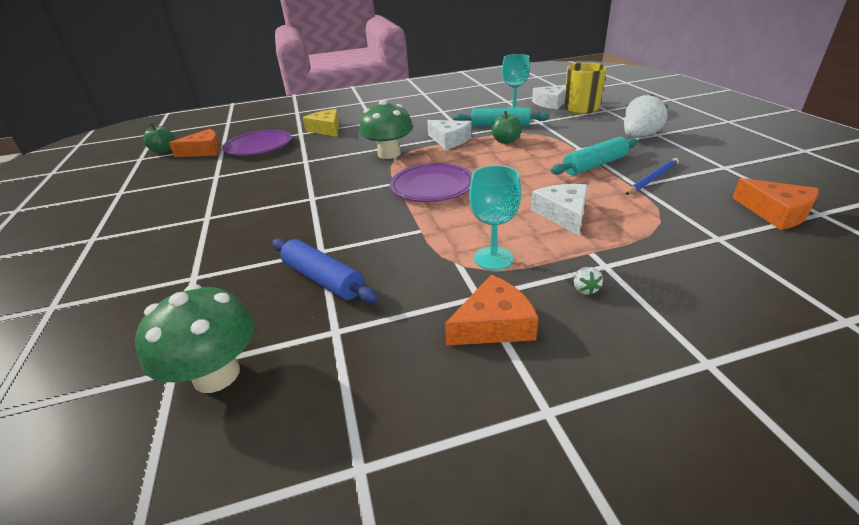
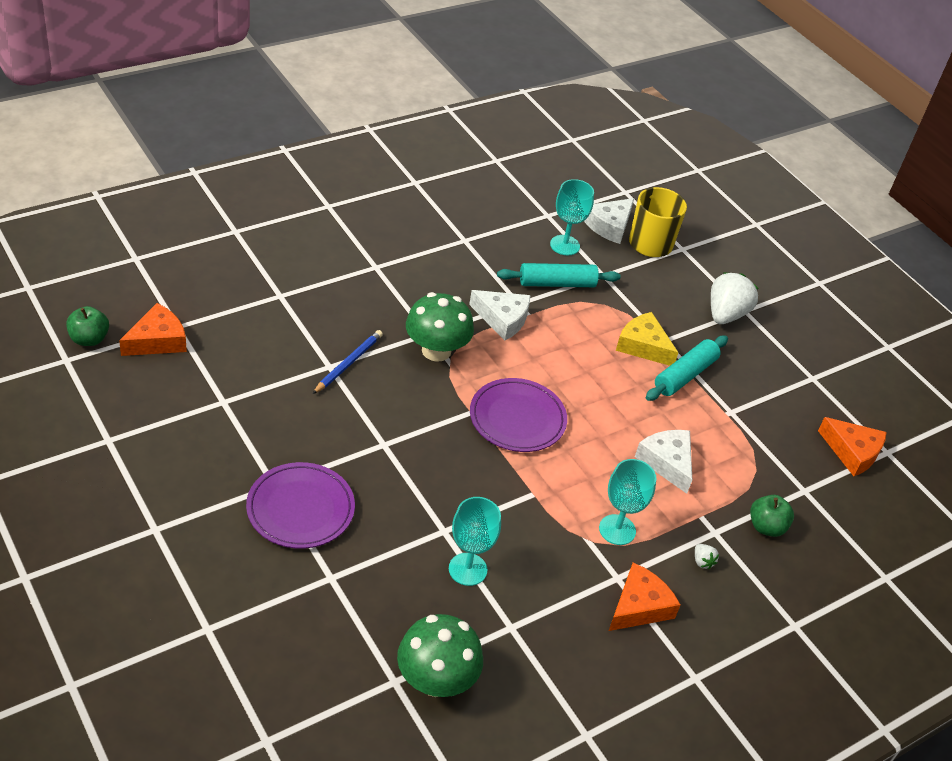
camera: 25 degrees left, 10 degrees up
(259, 146) = (237, 329): purple plate -> purple plate (300, 509)
(323, 279) = (467, 569): blue rolling pin -> turquoise goblet
(326, 129) = (315, 286): yellow cheese -> yellow cheese (643, 346)
(506, 141) = (574, 322): green apple -> green apple (766, 527)
(652, 179) = (745, 400): blue pencil -> blue pencil (348, 363)

